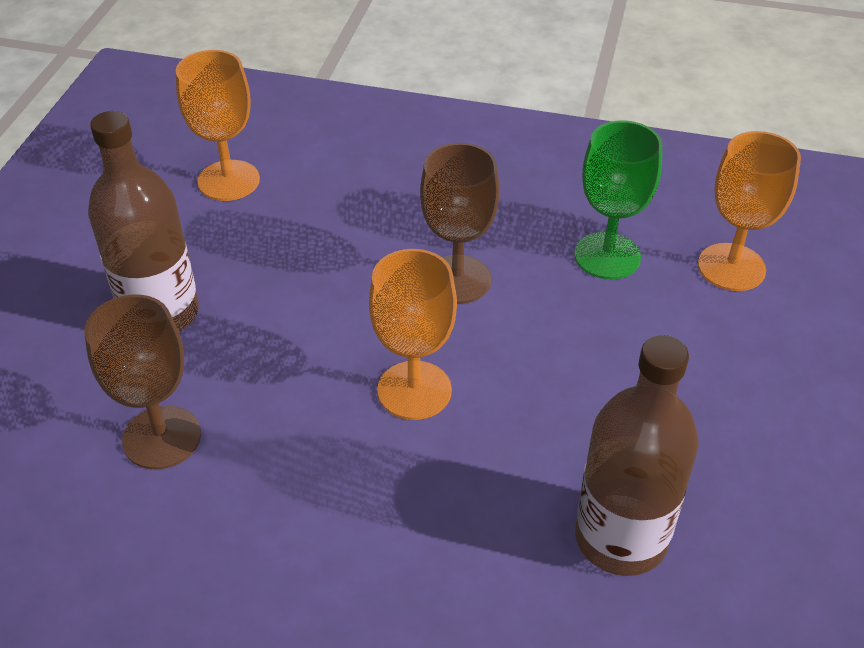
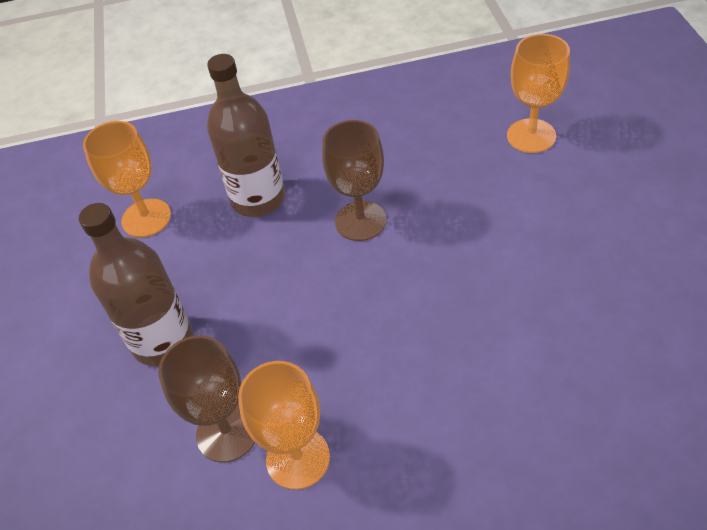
camera: 20 degrees left, 5 degrees up
(414, 390) = (384, 313): orange goblet -> orange goblet (298, 458)
(607, 256) = (448, 161): green goblet -> none
(620, 538) = (582, 350): brown bottle -> brown bottle (258, 199)

